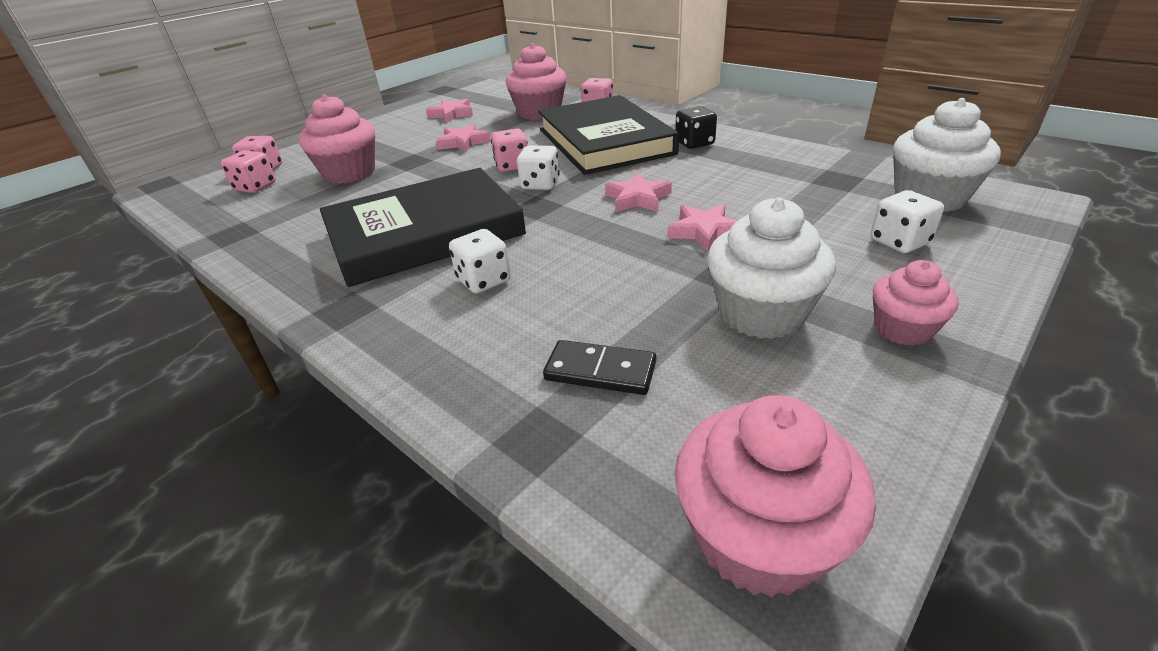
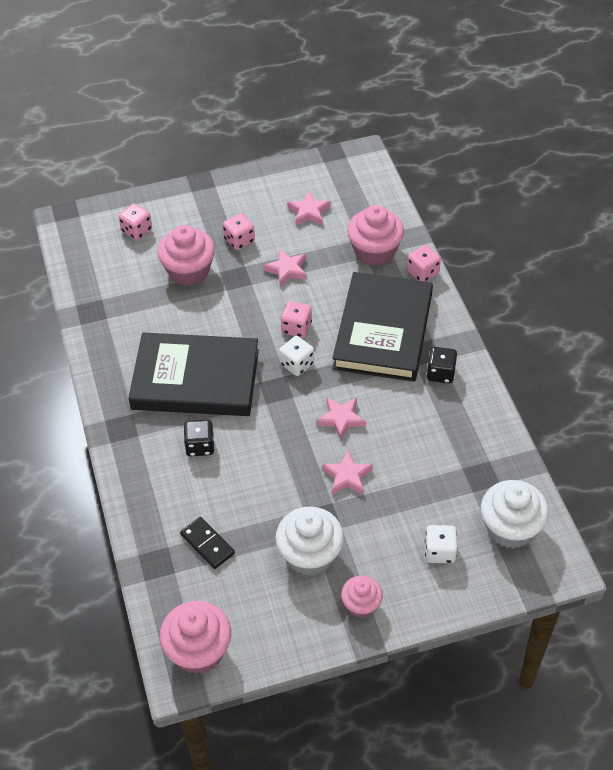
camera: 30 degrees right, 15 degrees up
(255, 187) = (123, 255): pink dice -> pink dice (239, 240)
(484, 280) = (200, 446): white dice -> black dice

